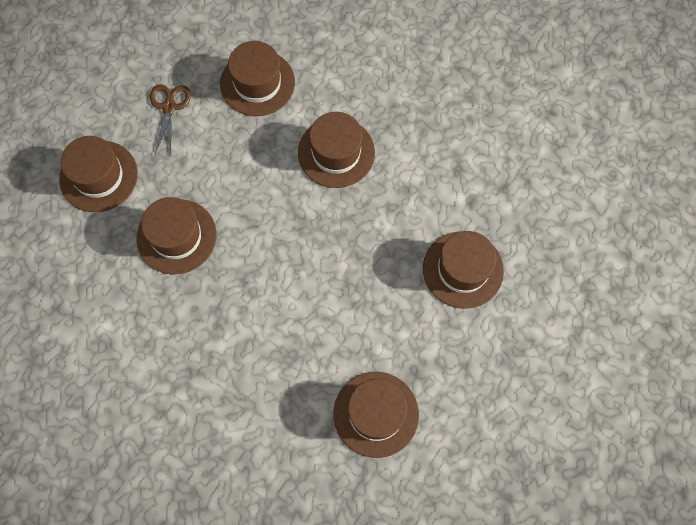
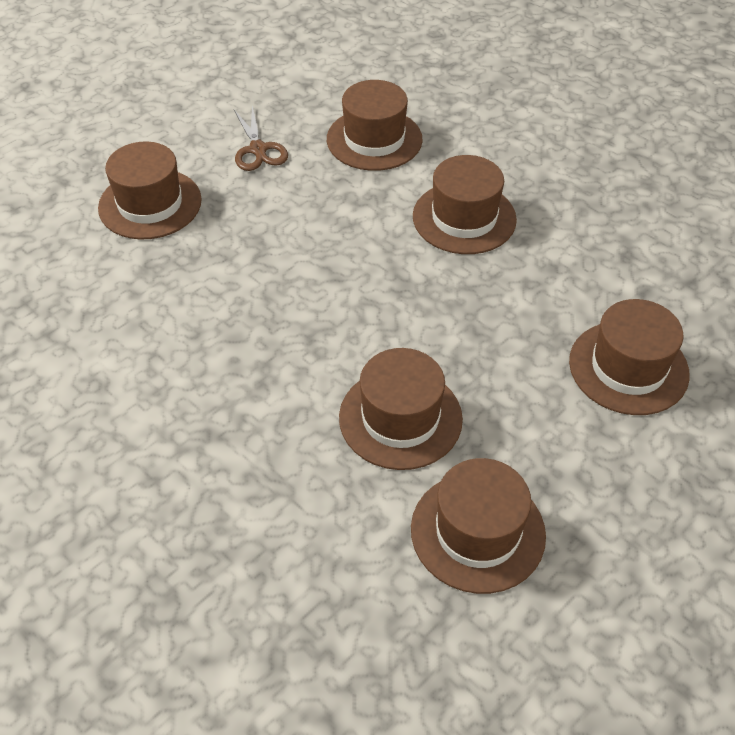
camera: 10 degrees right, 20 degrees down
(169, 107) = (258, 149): brown scissors -> brown scissors turned 150 degrees clockwise
(176, 236) = (232, 277): brown hat -> brown hat (400, 418)

